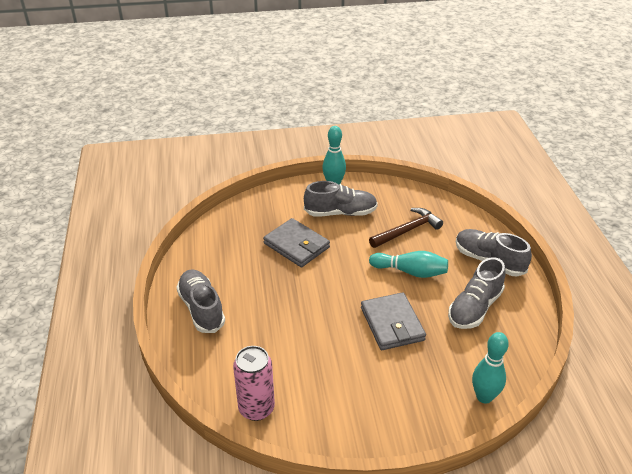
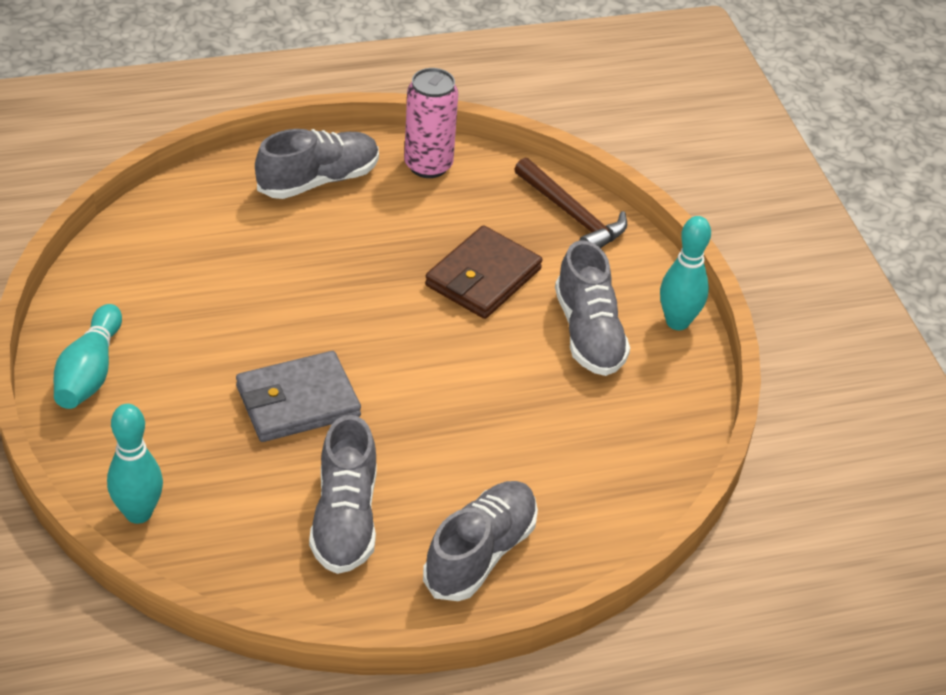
camera: 80 degrees right, 5 degrees up
(256, 408) = (126, 252): pink can -> pink can (428, 165)
(296, 245) = (483, 277): grey wallet -> brown wallet
(407, 230) = (553, 430): brown hammer -> brown hammer (572, 215)
(410, 272) = (433, 430): turquoise bowling pin -> turquoise bowling pin (90, 372)
(474, 308) = (345, 518): grey shoe -> grey shoe turned 120 degrees counterclockwise

